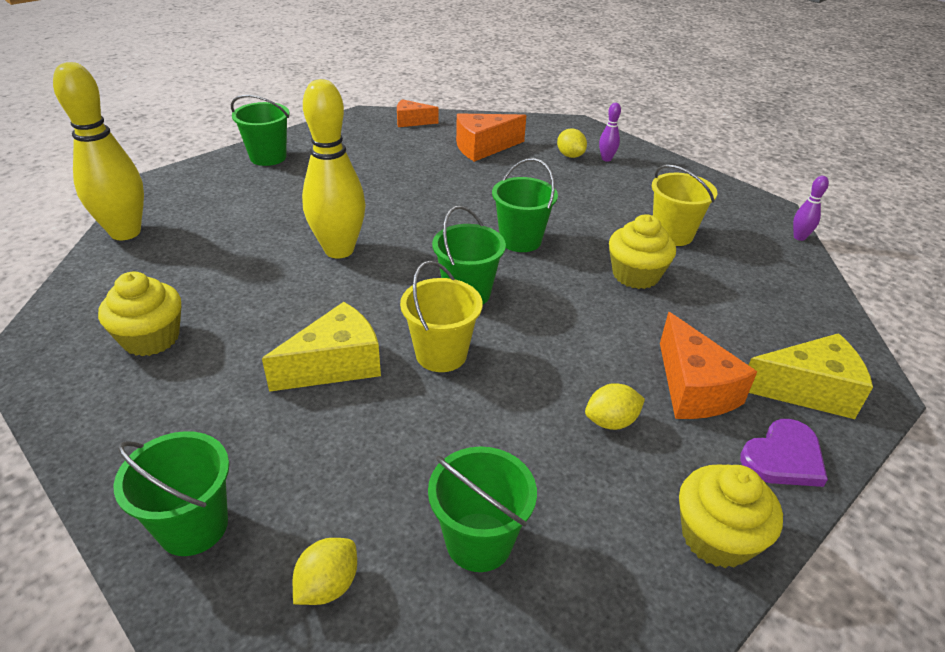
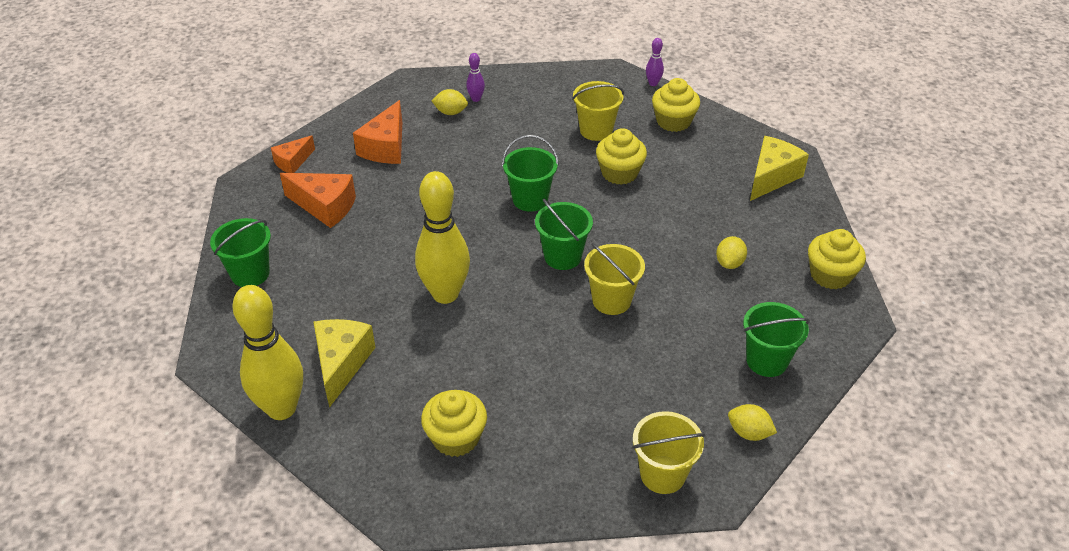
camera: 50 degrees left, 5 degrees up
(193, 526) = (662, 474): green bucket -> yellow bucket
(328, 585) = (749, 433): yellow lemon -> yellow lemon turned 45 degrees counterclockwise
(336, 365) = (576, 353): yellow cheese -> yellow cheese (341, 364)
(693, 388) = (734, 216): orange cheese -> orange cheese (325, 207)
(768, 275) = (673, 121): none -> yellow cupcake
(783, 457) = (805, 218): purple heart -> none

